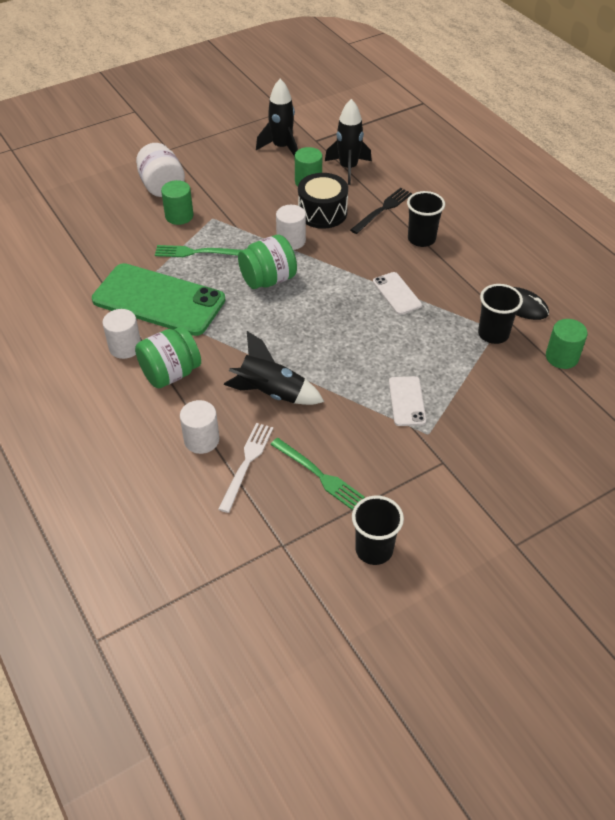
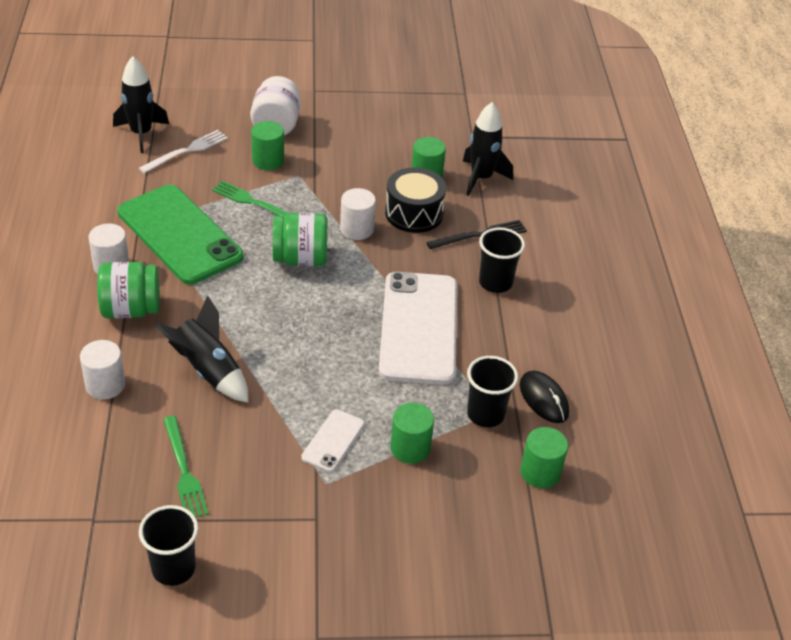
camera: 25 degrees right, 5 degrees down
(247, 463) = (127, 427): white fork -> white fork (186, 151)
(281, 147) = (429, 130): black rocket -> black rocket (141, 134)
(396, 293) = (419, 328): white phone -> white phone, size x2.20
(463, 381) = (410, 448): none -> green cylinder

